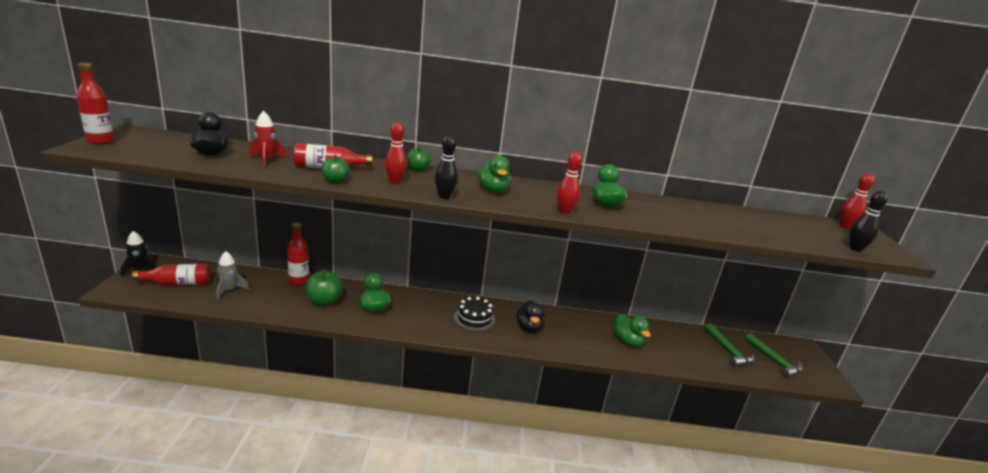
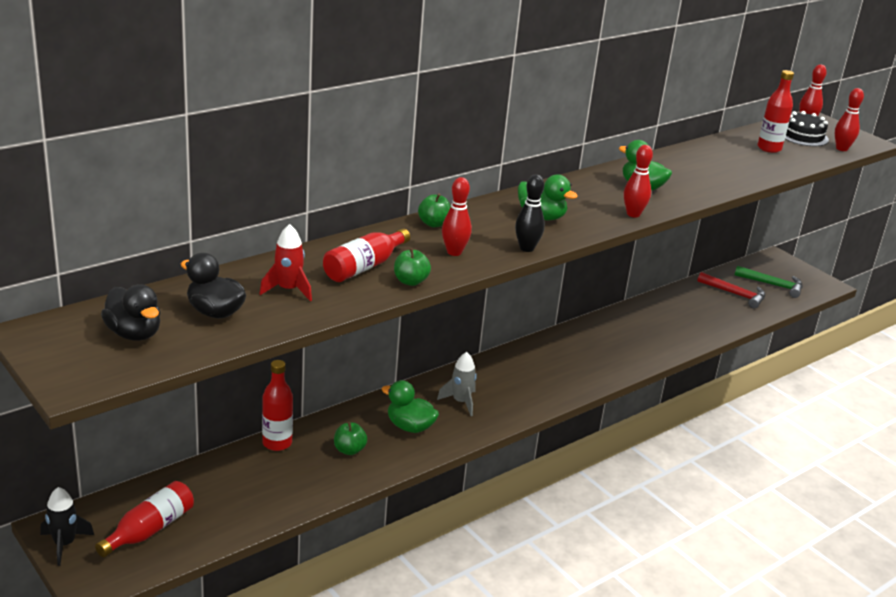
camera: 40 degrees left, 5 degrees up
(100, 141) = (58, 364): red bottle -> red bottle (769, 148)
(230, 290) = (226, 500): grey rocket -> grey rocket (461, 402)
(324, 301) = (349, 450): green apple -> green apple, size x0.63
(474, 318) = (513, 381): black cake -> black cake (803, 136)
(529, 328) = (570, 363): black duck -> black duck (134, 334)
(628, 341) = (659, 329): green duck -> none
(728, 351) = (735, 294): green hammer -> red hammer
(855, 249) = (841, 149): black bowling pin -> red bowling pin

